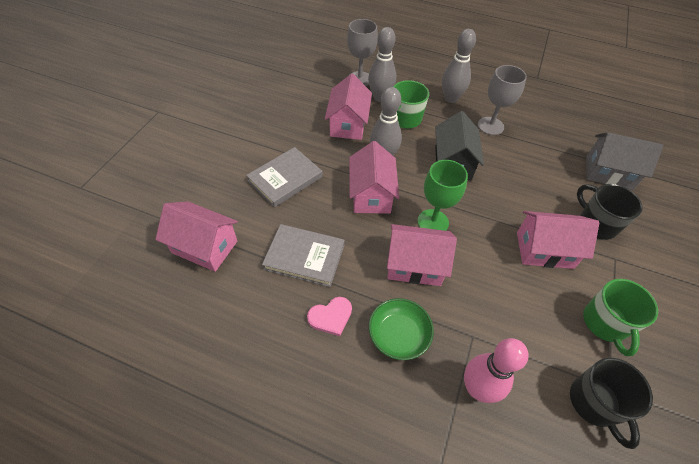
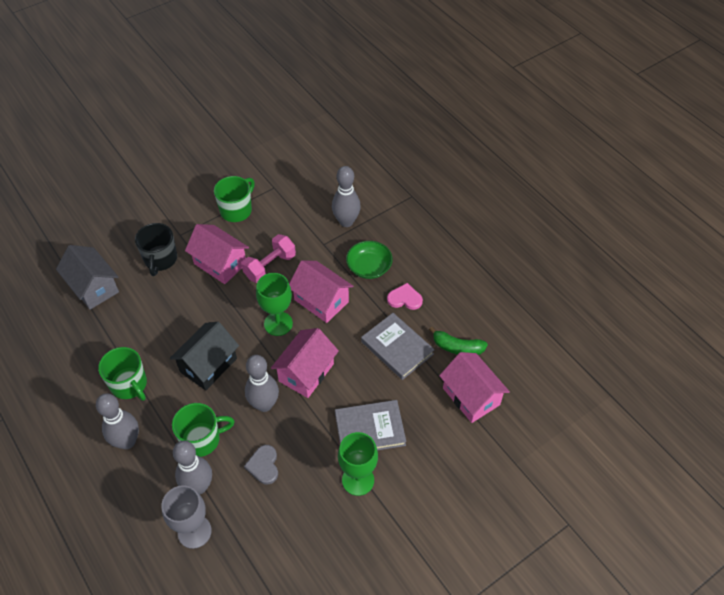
camera: 145 degrees left, 0 degrees up
(241, 289) = (457, 347): none -> green banana
(272, 144) = (358, 480): none -> green goblet
(348, 124) = (263, 465): pink house -> grey heart
(477, 388) = (346, 221): pink bowling pin -> grey bowling pin
(490, 126) = (129, 385): grey goblet -> green mug
(498, 274) = (270, 266): none -> pink dumbbell
(594, 403) = (290, 186): black mug -> none

